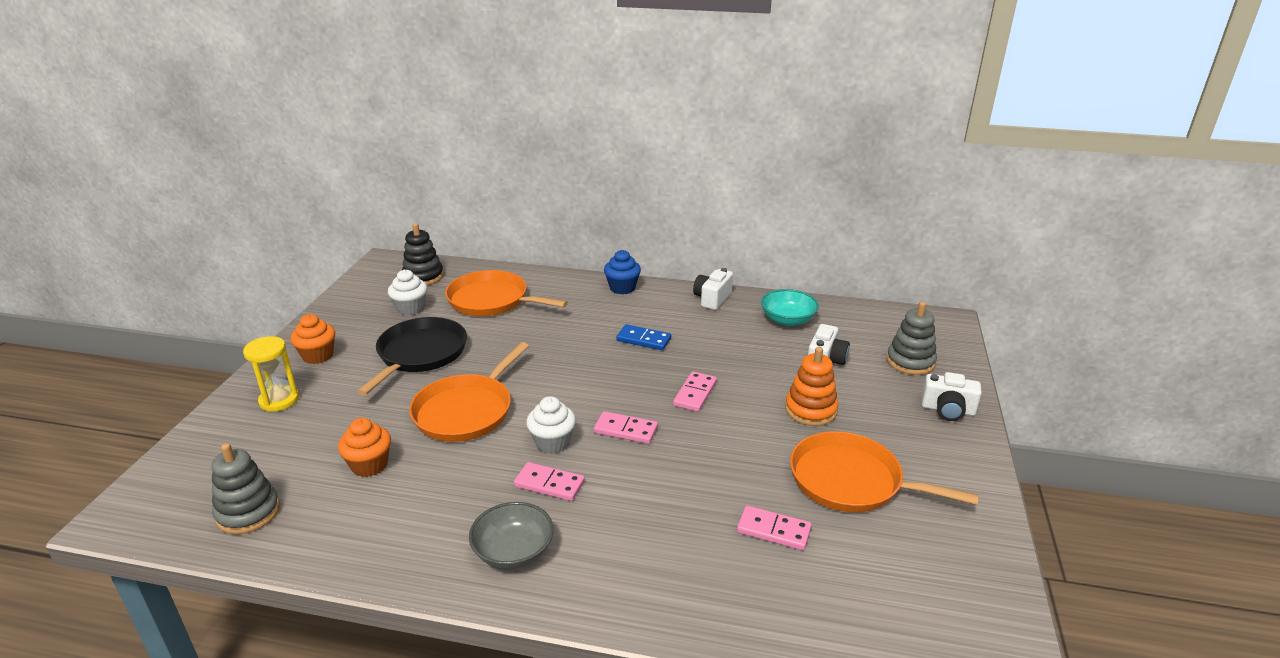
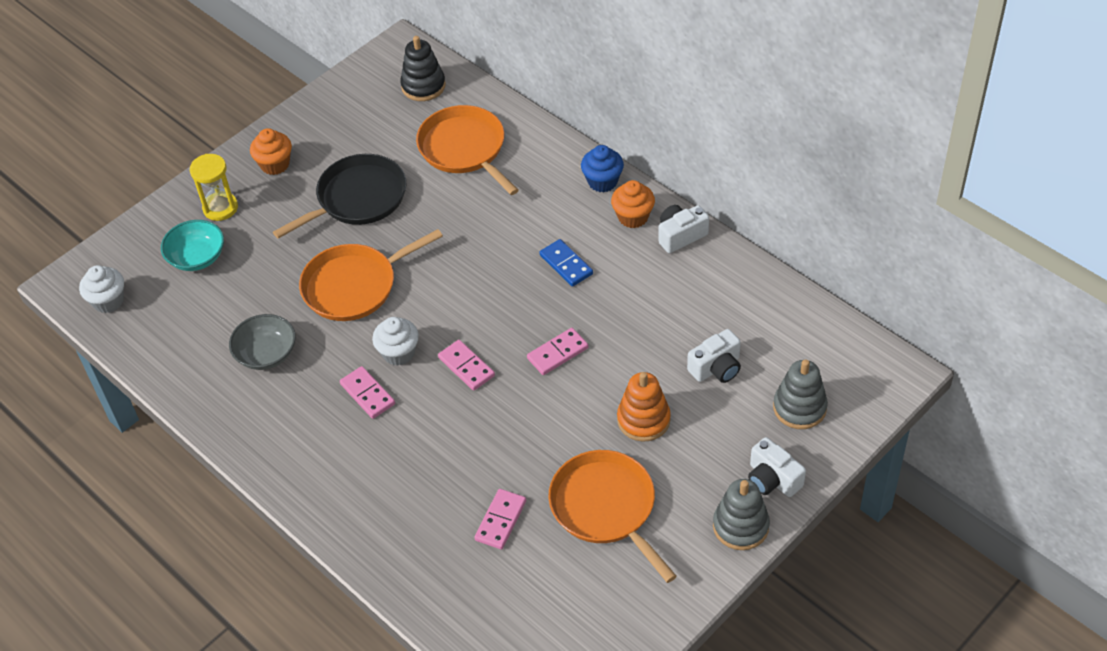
camera: 35 degrees right, 20 degrees up
(248, 513) = (148, 320): grey stacking toy -> grey stacking toy (740, 526)
(369, 465) = (250, 312): orange cupcake -> orange cupcake (633, 217)
(410, 308) = (385, 131): white cupcake -> white cupcake (108, 301)
(513, 552) = (301, 443): grey bowl -> grey bowl (266, 354)
(773, 530) = (500, 520): pink domino -> pink domino turned 60 degrees clockwise
(787, 320) = (730, 298): turquoise bowl -> turquoise bowl (197, 257)

